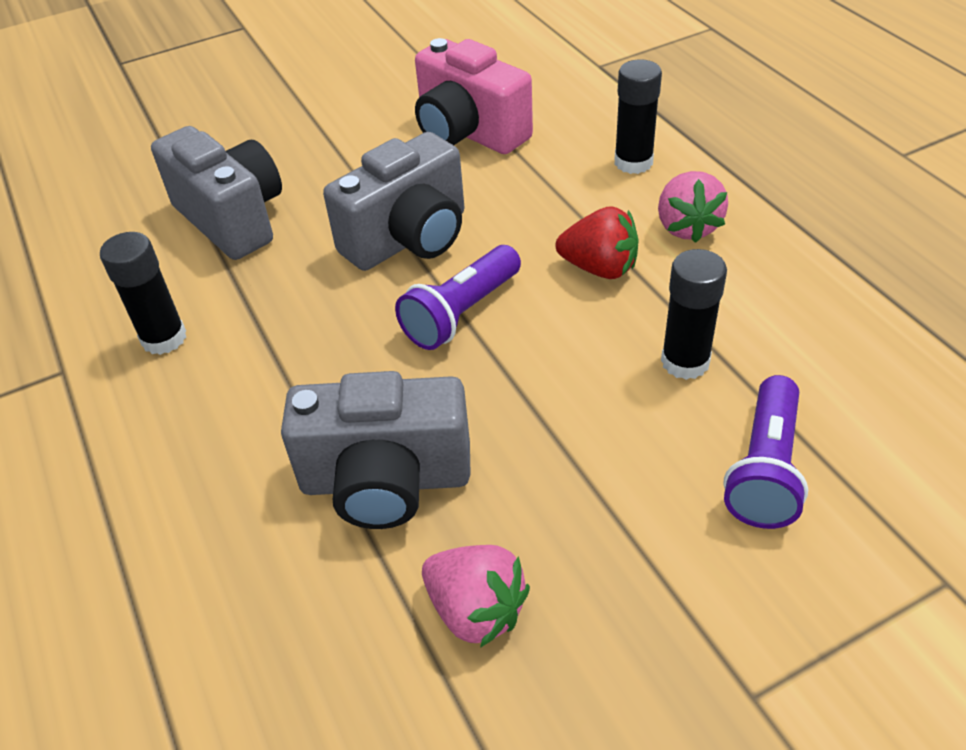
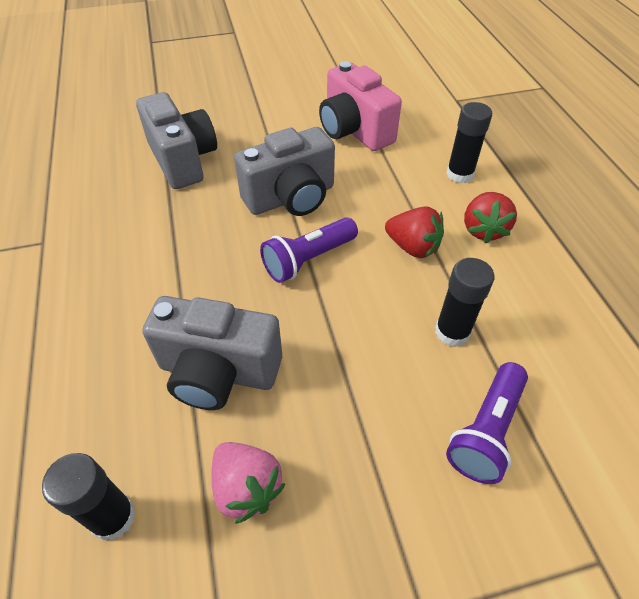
camera: 10 degrees right, 5 degrees up
(164, 338) = (112, 234): black glue stick -> black glue stick (113, 517)
(687, 227) = (483, 230): pink strawberry -> red strawberry

